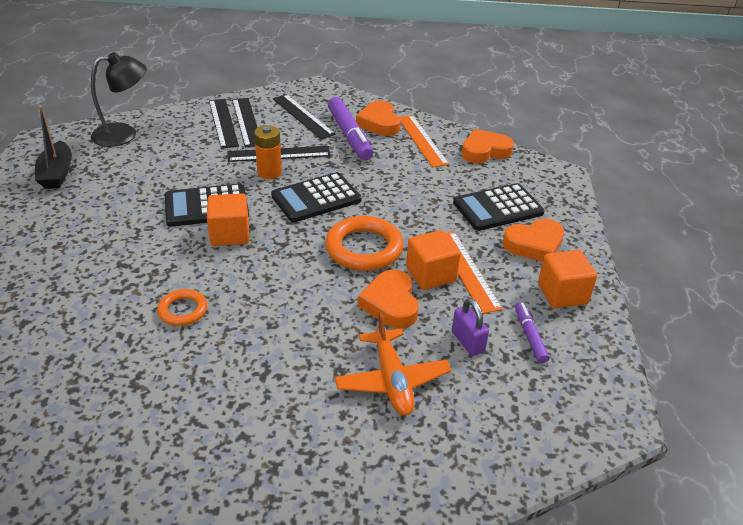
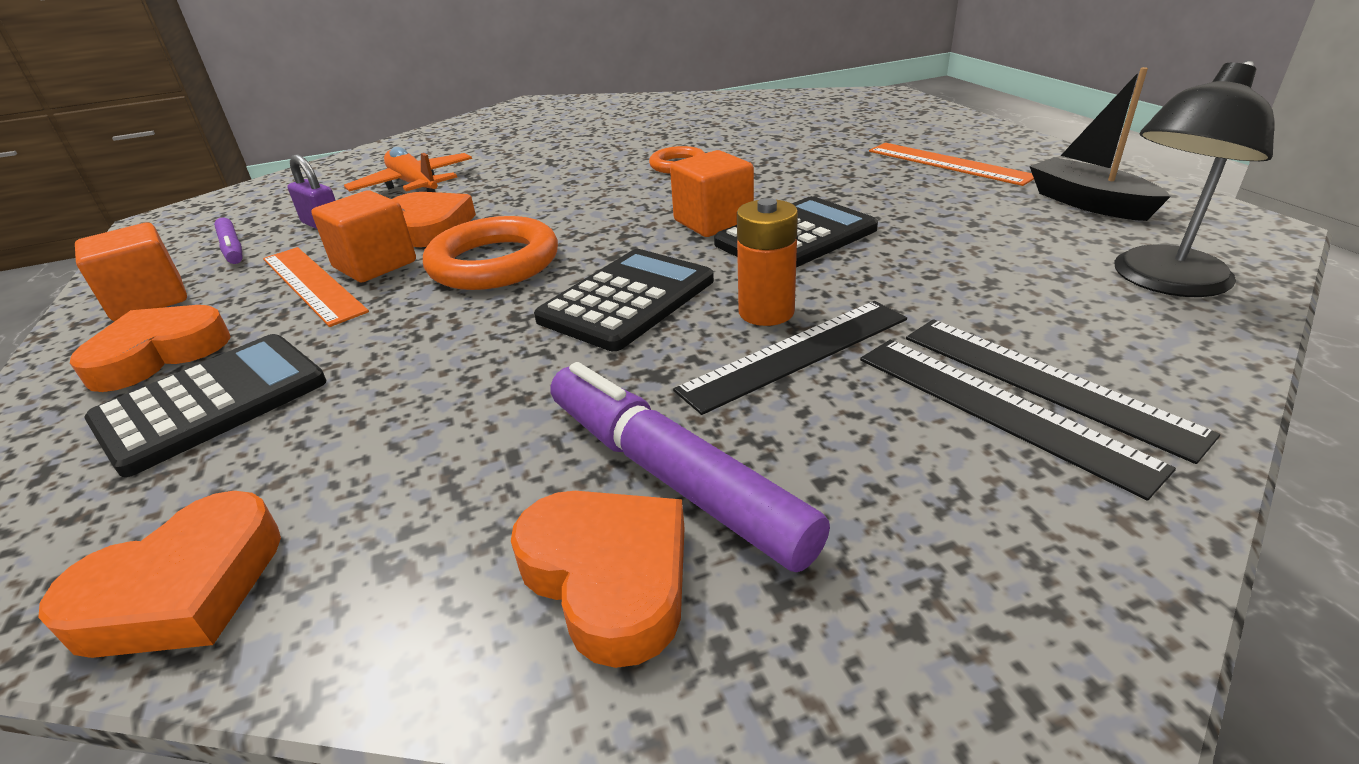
camera: 160 degrees right, 5 degrees down
(303, 116) = (883, 496): black ruler -> none
(422, 140) = (425, 551): orange ruler -> orange ruler (948, 163)

